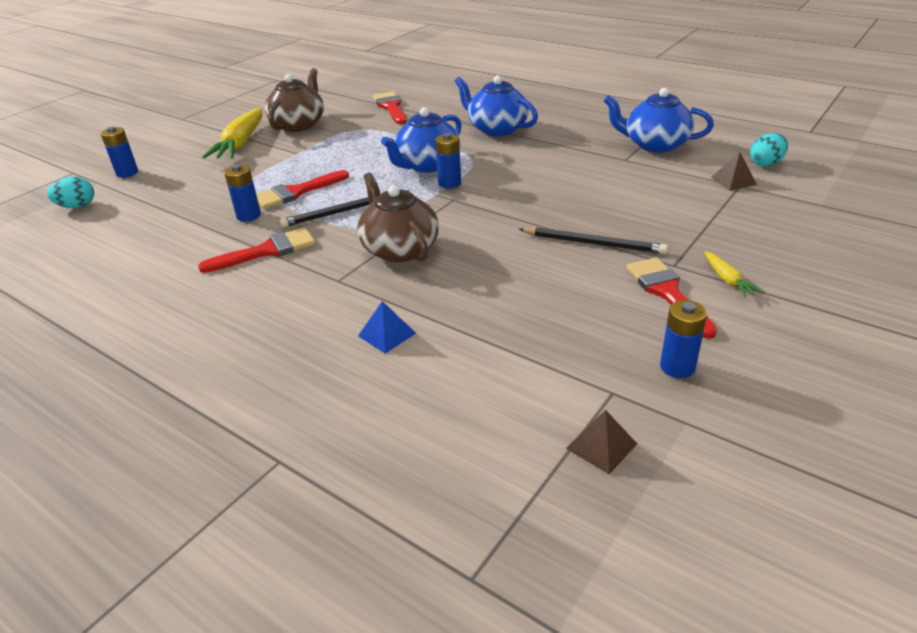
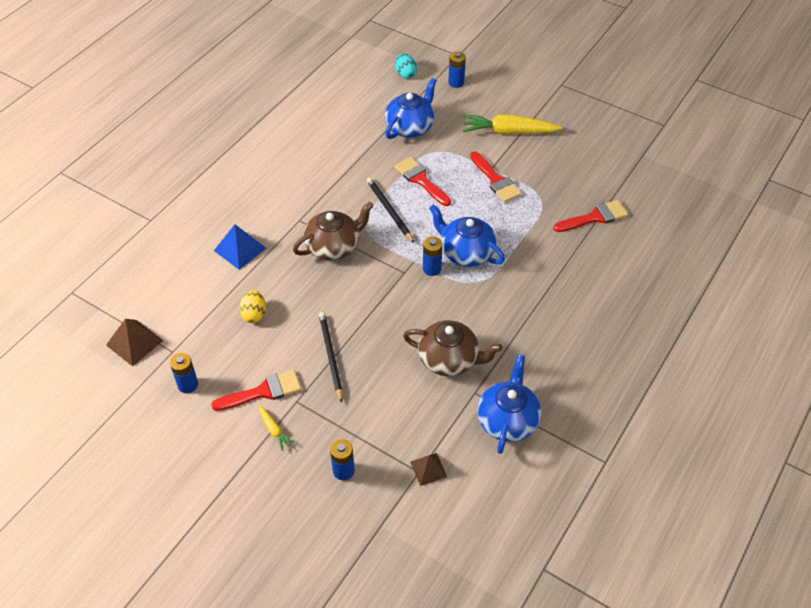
camera: 85 degrees right, 15 degrees up
(248, 215) = (386, 161): blue battery -> blue battery (343, 470)
(267, 251) = (338, 180): red brush -> red brush (496, 180)
(298, 125) = (550, 160): brown teapot -> brown teapot (449, 359)
(387, 334) = (240, 249): blue pyramid -> blue pyramid, size x1.54
(496, 129) = (543, 298): blue teapot -> blue teapot (410, 127)
(526, 310) = (254, 314): none -> yellow egg
(594, 243) = (330, 356): black pencil -> black pencil turned 150 degrees clockwise
(601, 446) = (134, 342): brown pyramid -> brown pyramid, size x1.54
(727, 280) = (274, 430): yellow carrot -> yellow carrot turned 105 degrees counterclockwise
(766, 164) = (463, 504): turquoise egg -> none

